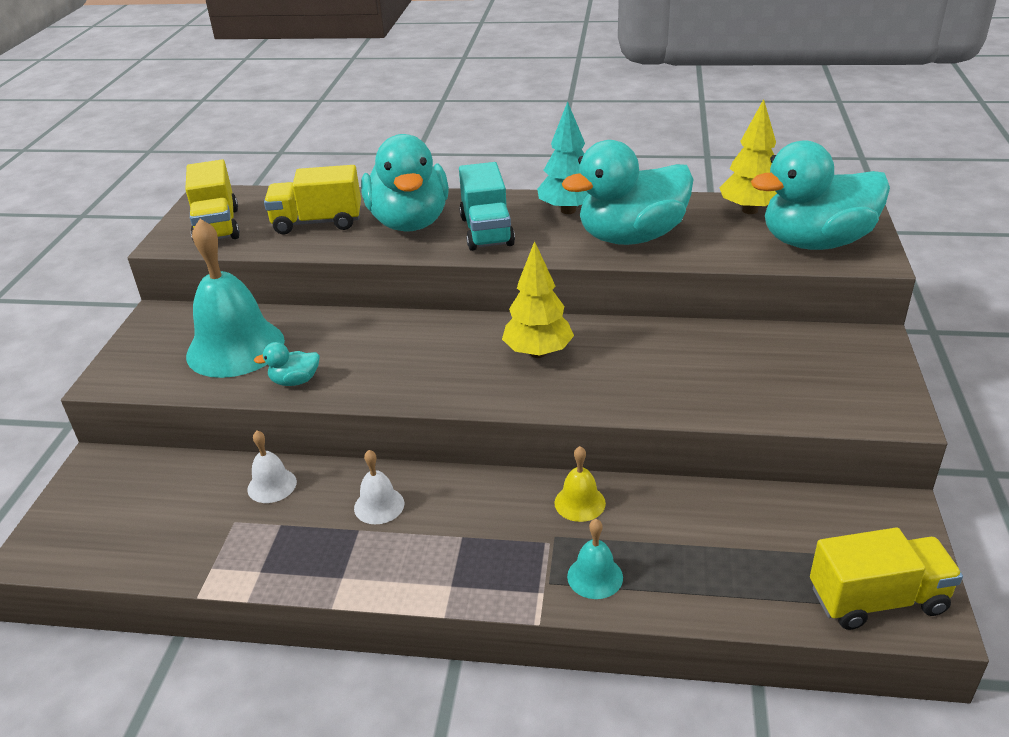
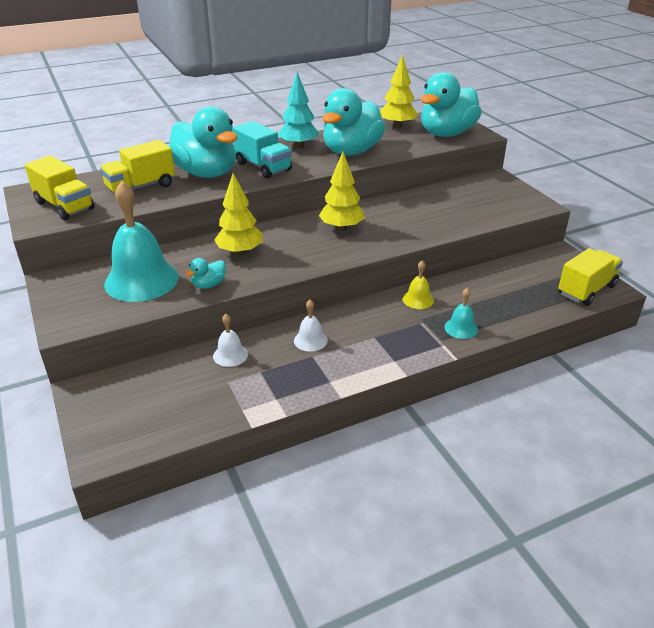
camera: 35 degrees left, 0 degrees up
(376, 347) = (240, 252): none -> yellow tree

